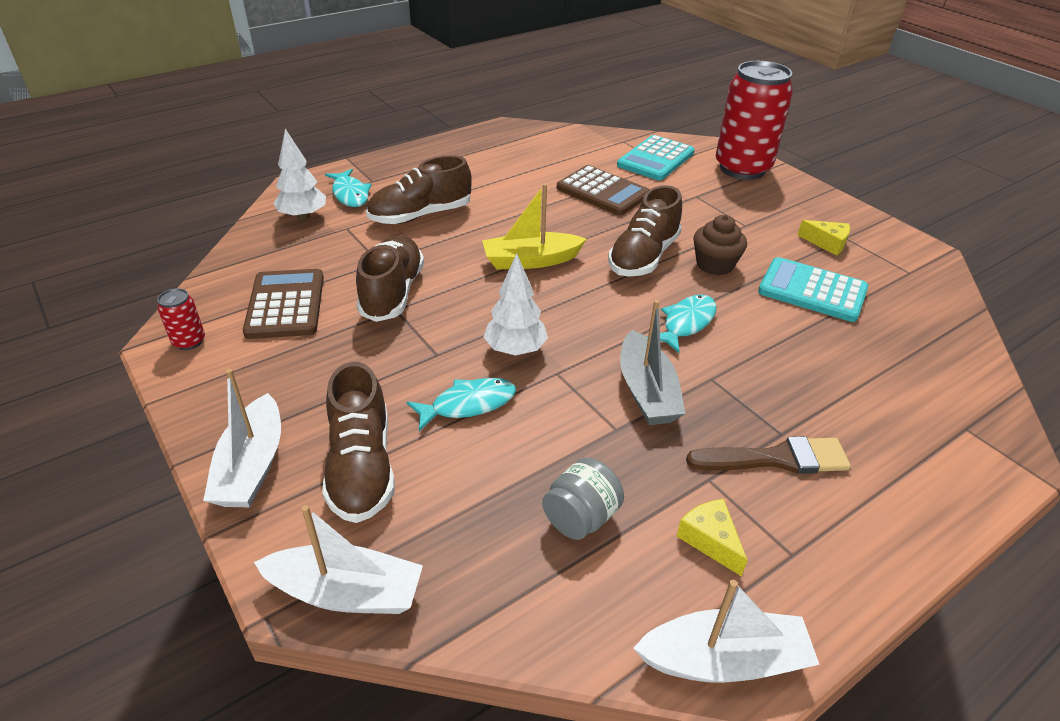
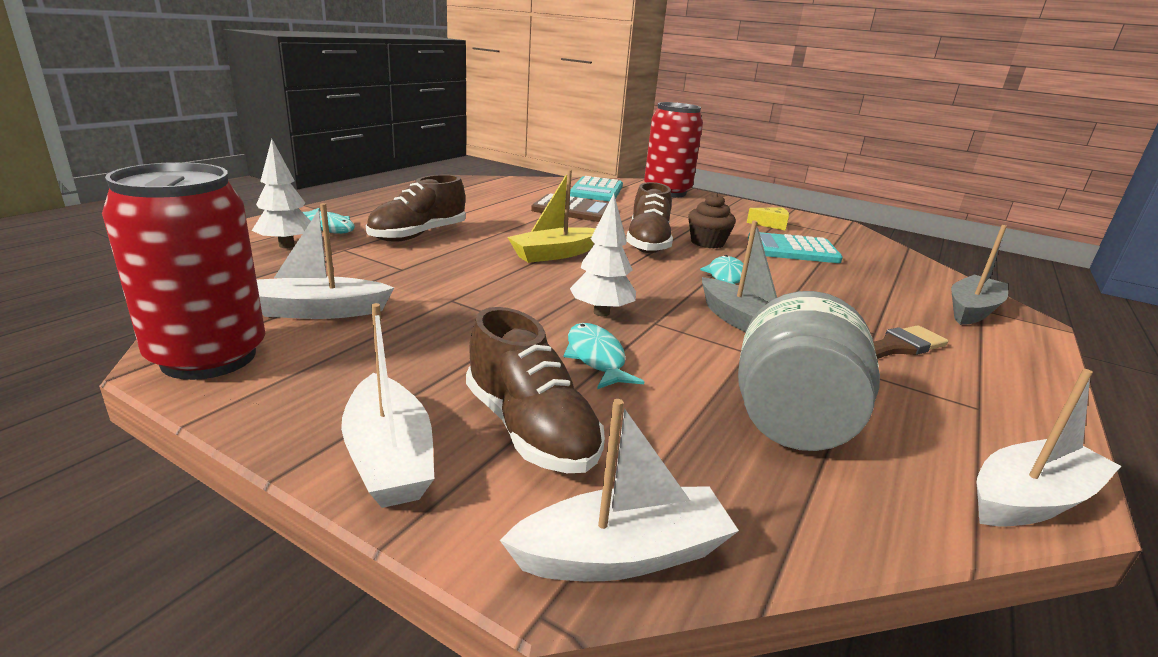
camera: 25 degrees left, 15 degrees down
(189, 341) = (209, 357): red can -> red can, size x2.46
(285, 305) = (319, 311): brown calculator -> white boat
(392, 292) = (437, 288): brown shoe -> none
(468, 404) = (596, 358): turquoise fish -> turquoise fish turned 60 degrees counterclockwise
(580, 517) = (791, 422): grey jar -> grey jar, size x1.80
(710, 540) = (911, 413): yellow cheese -> none
(950, 427) = (972, 310): none -> grey boat

